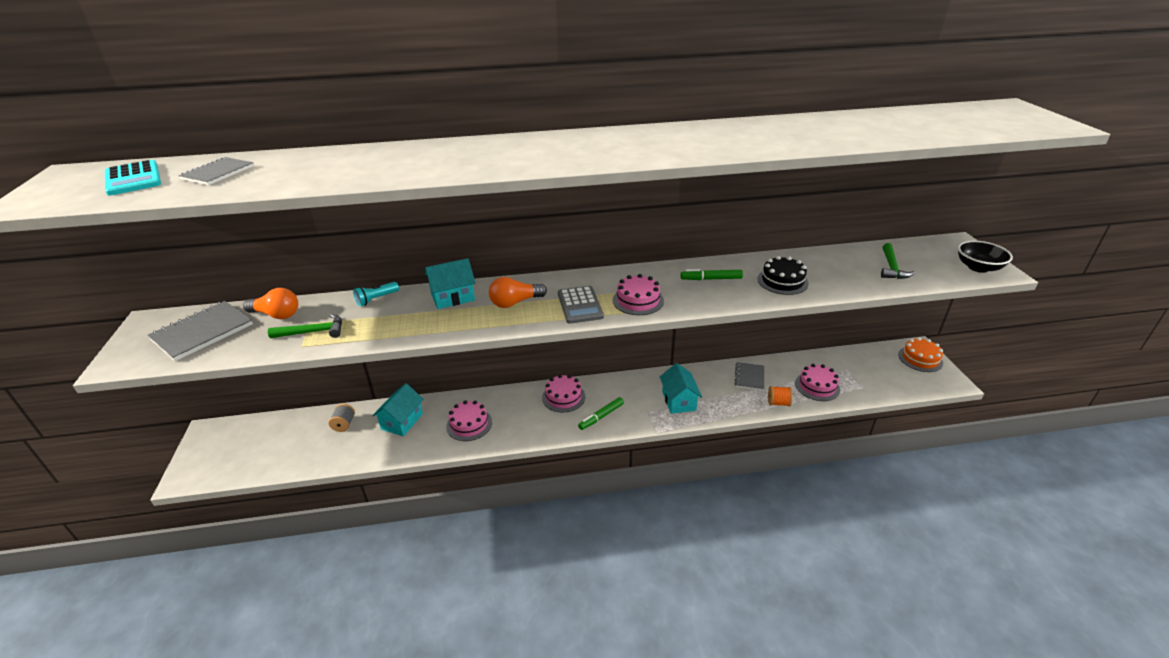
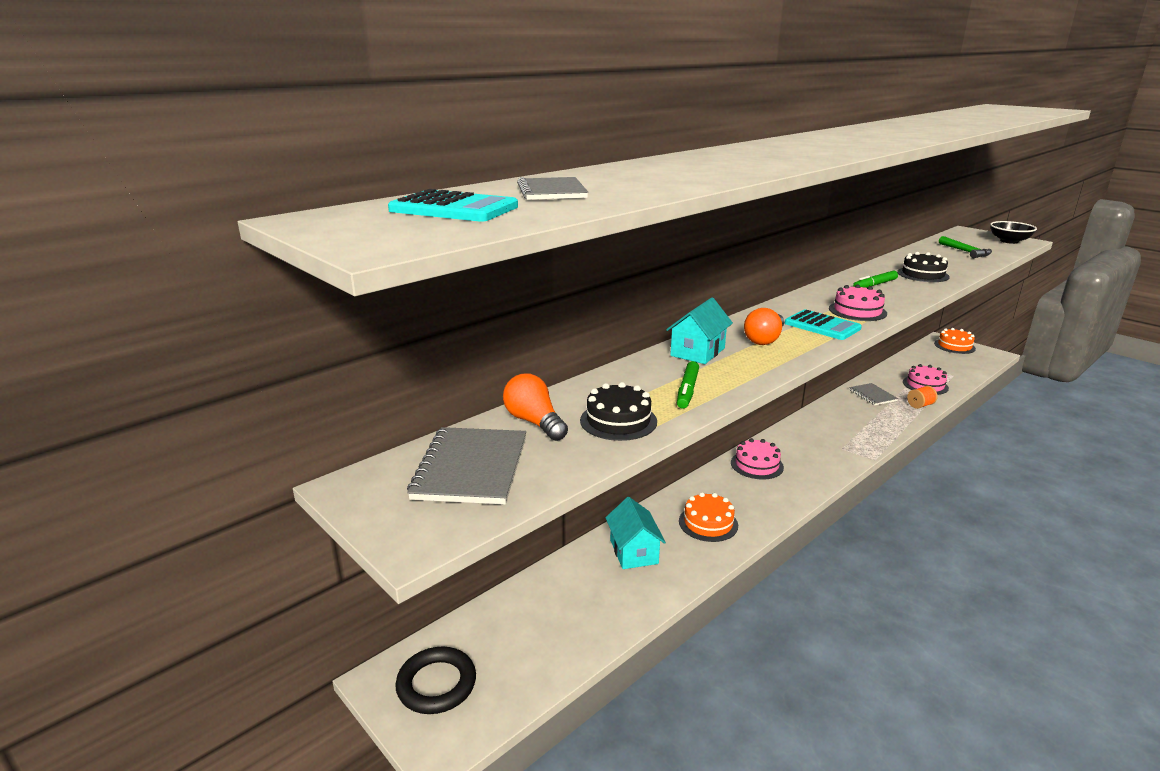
camera: 35 degrees left, 10 degrees down
(221, 446) = (436, 684): none -> black ring
(277, 315) = (534, 422): orange light bulb -> orange light bulb turned 105 degrees counterclockwise
(313, 332) = (618, 421): green hammer -> black cake
(344, 424) = (570, 584): grey spool -> none
(376, 299) = (621, 375): turquoise flashlight -> none
(469, 424) = (708, 523): pink cake -> orange cake
(580, 305) = (822, 326): grey calculator -> turquoise calculator
(601, 416) = (813, 466): green marker -> green marker (687, 390)
(679, 401) = (852, 431): turquoise house -> none

